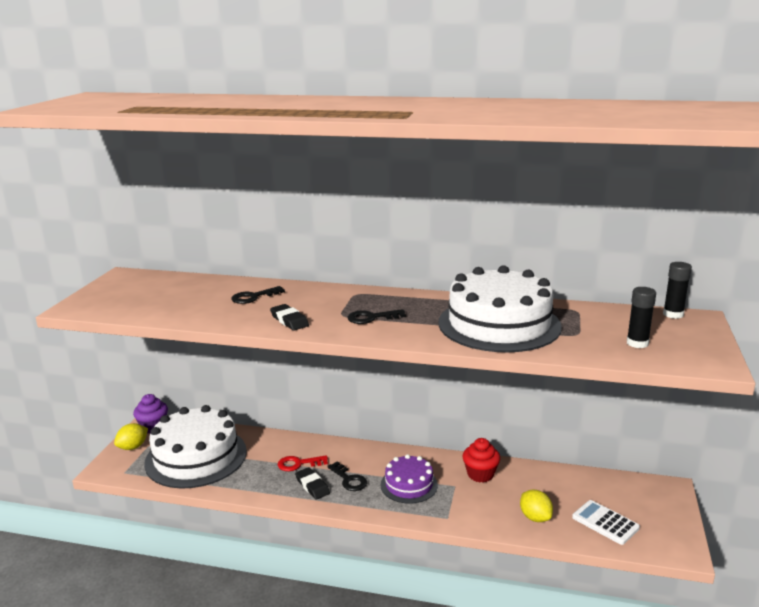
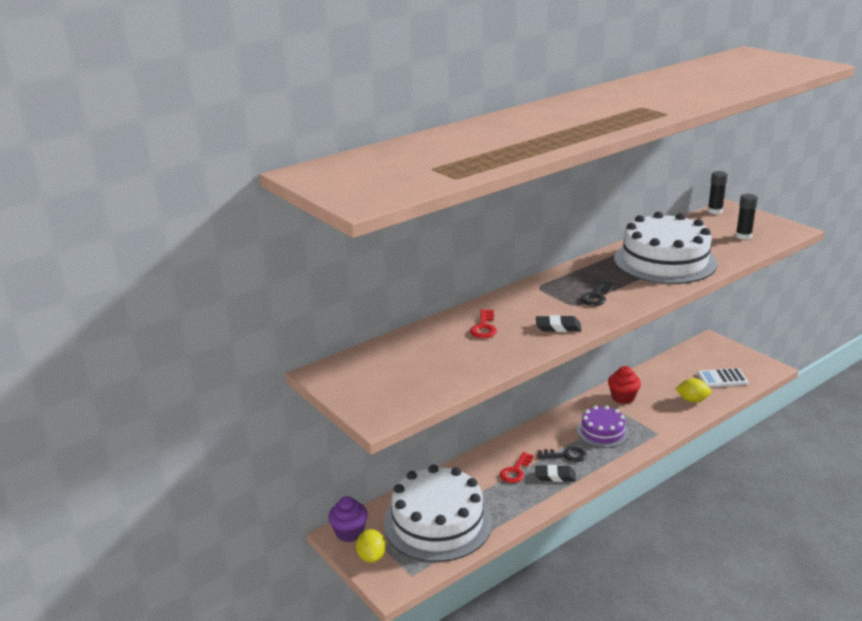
camera: 50 degrees left, 5 degrees up
(253, 297) = (484, 327): black key -> red key

